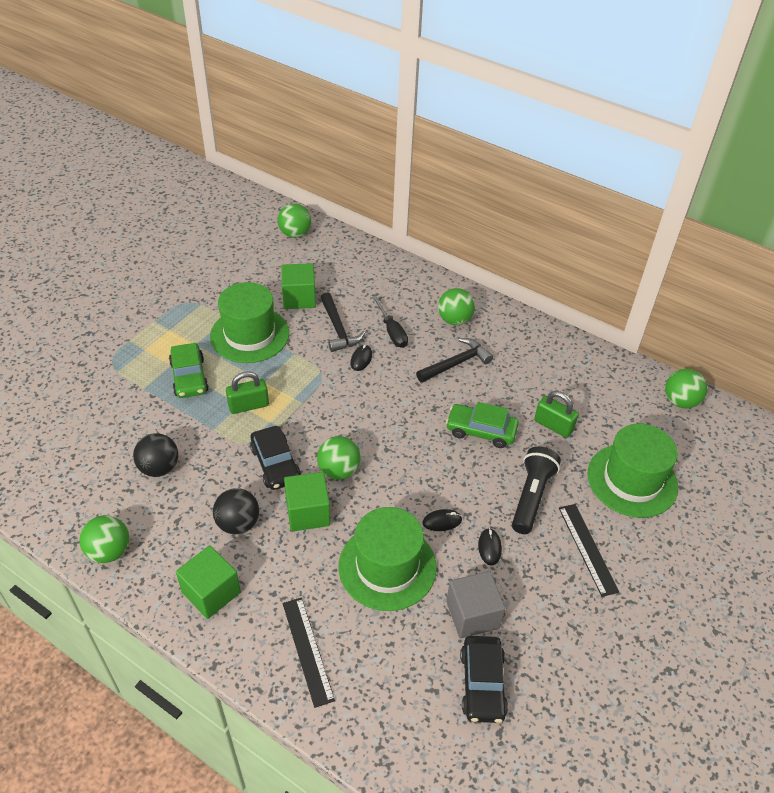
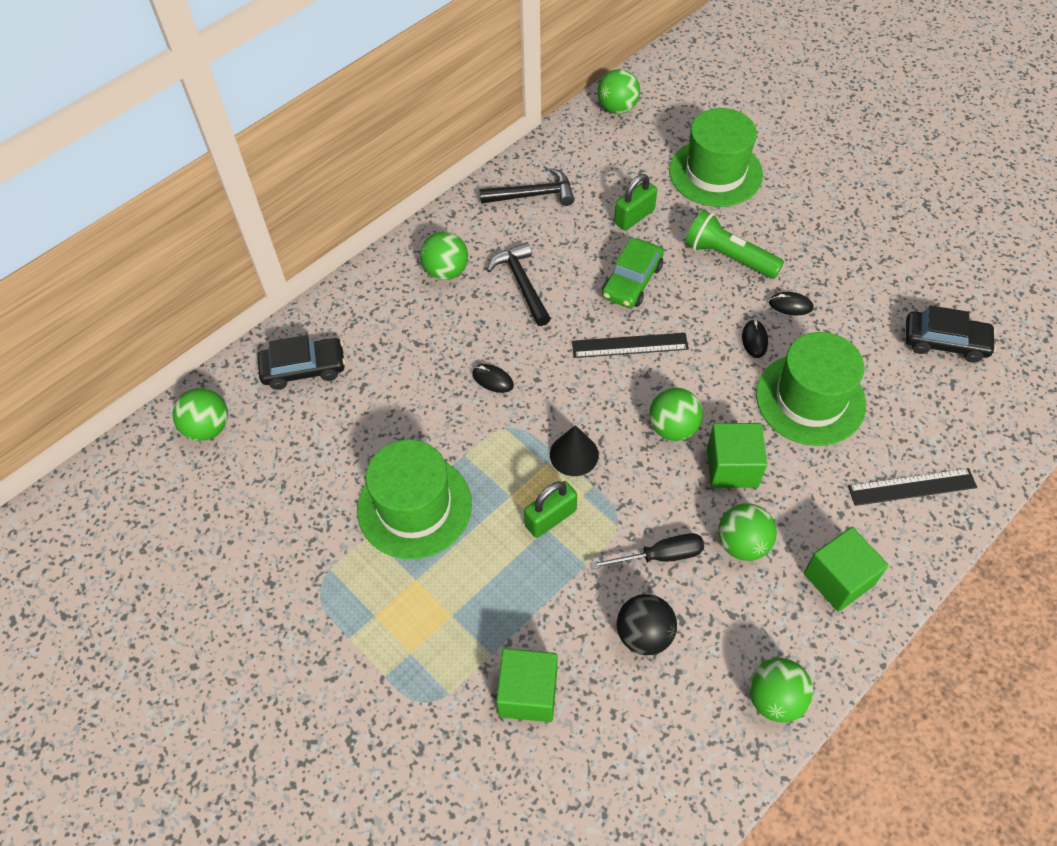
camera: 75 degrees left, 10 degrees up
(189, 377) = (482, 590): green car -> none
(238, 523) = (742, 544): black ball -> green ball
(248, 405) = (550, 518): green padlock -> green padlock turned 60 degrees clockwise
(275, 464) = (654, 494): black car -> black car (304, 369)
(299, 298) = (355, 437): green cube -> green cube (528, 693)
(304, 412) = (574, 454): none -> black cone
(338, 329) = (430, 398): black hammer -> black hammer (533, 195)
(392, 331) = (450, 339): black screwdriver -> black screwdriver (660, 556)
(472, 615) = (870, 335): grey cube -> none
(531, 496) = (728, 256): black flashlight -> green flashlight
(587, 548) = (796, 228): black ruler -> black ruler (629, 345)

